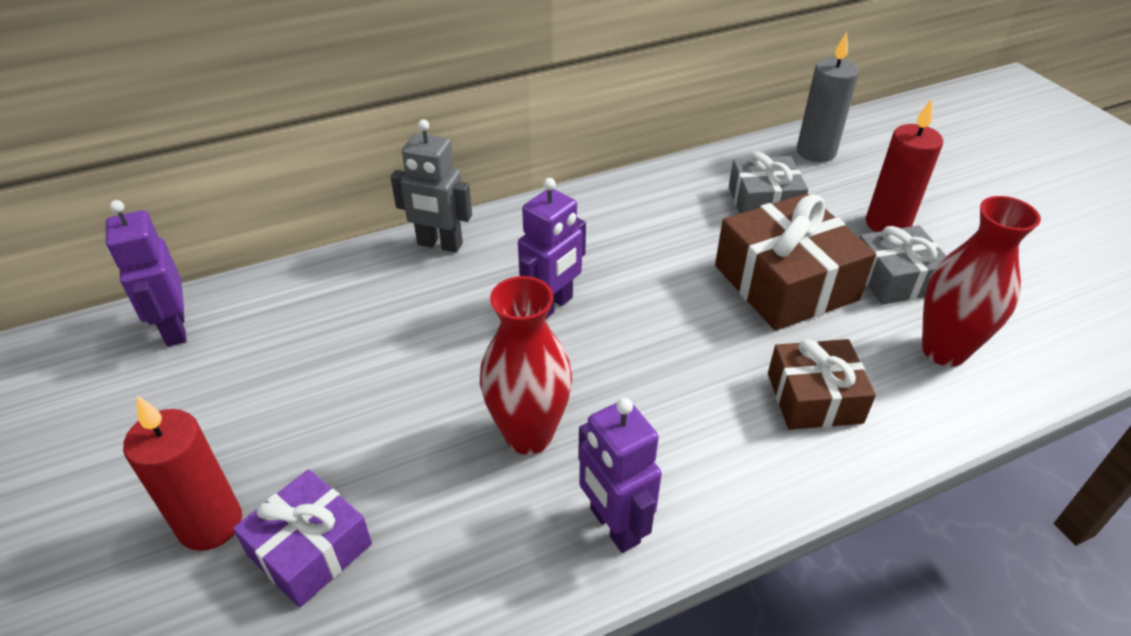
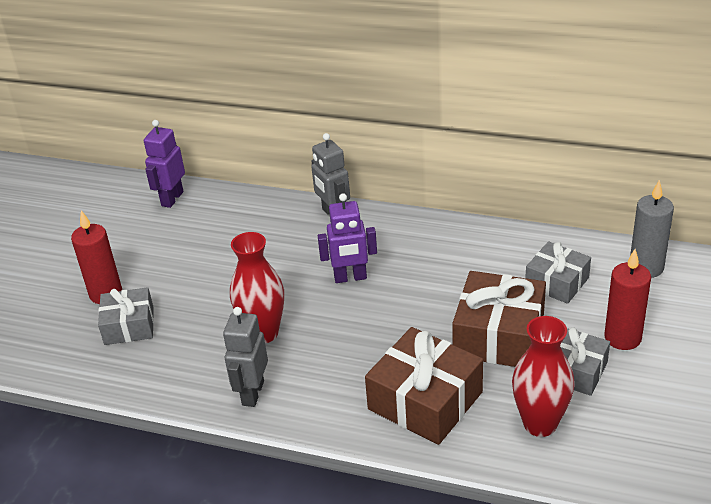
camera: 45 degrees right, 5 degrees down
(310, 549) = (129, 326): purple gift -> grey gift
(614, 526) = (252, 393): purple robot -> grey robot
(814, 398) = (425, 400): brown gift -> brown gift, size x1.59

